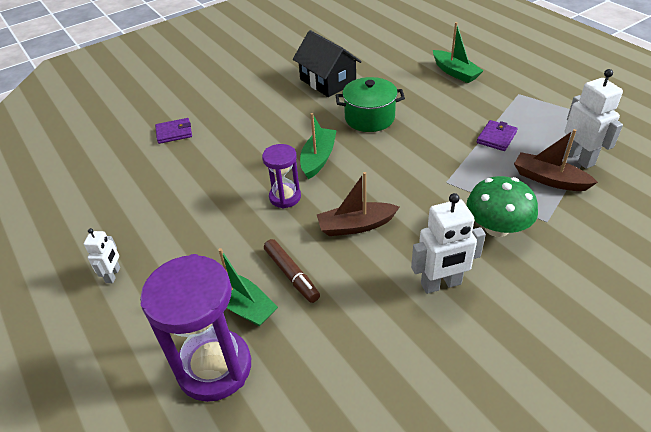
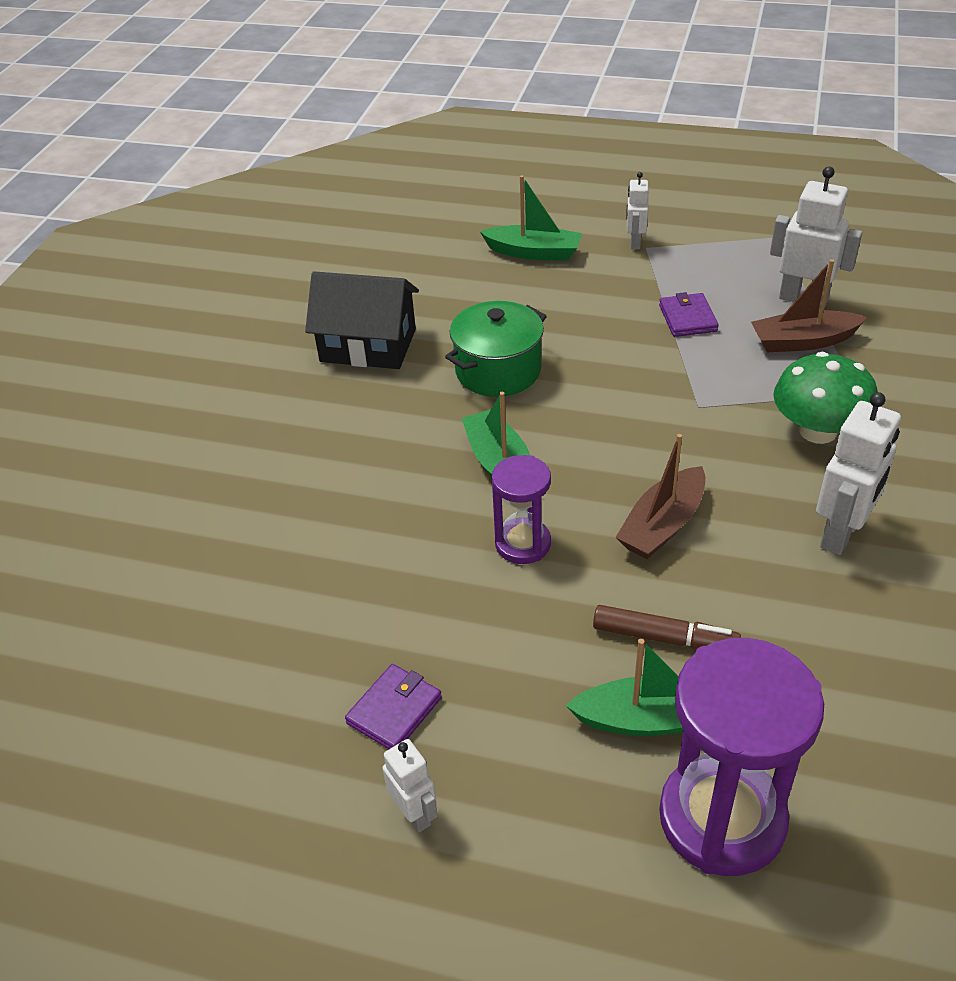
camera: 40 degrees left, 0 degrees up
(174, 132) = (214, 549): purple wallet -> purple wallet (394, 710)
(515, 89) = (635, 243): none -> white robot

